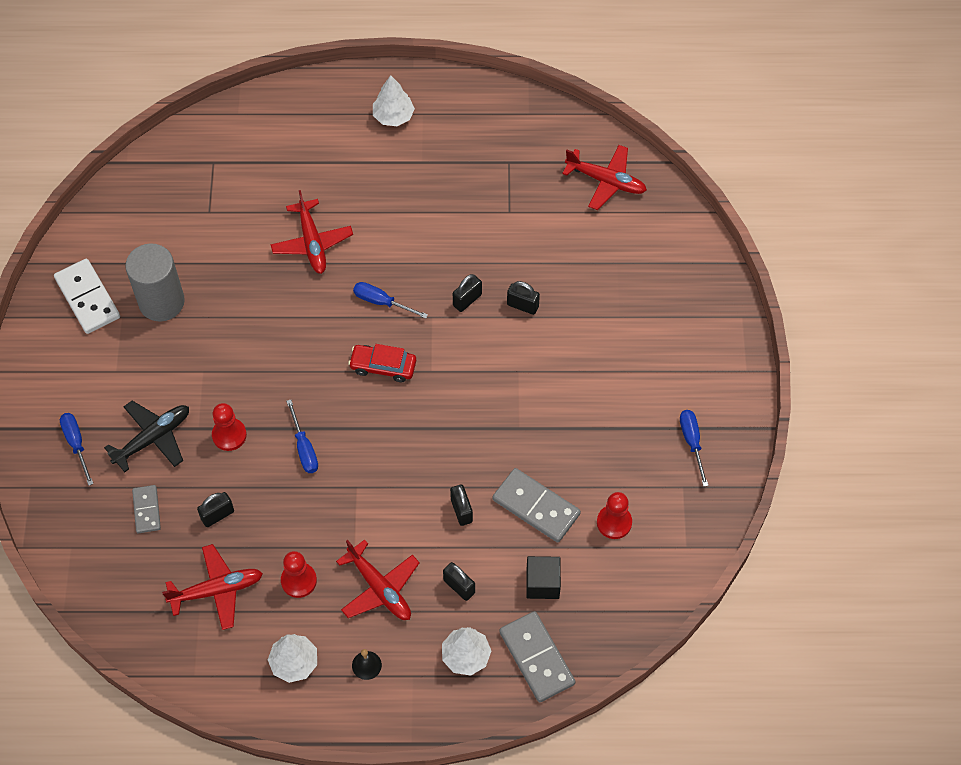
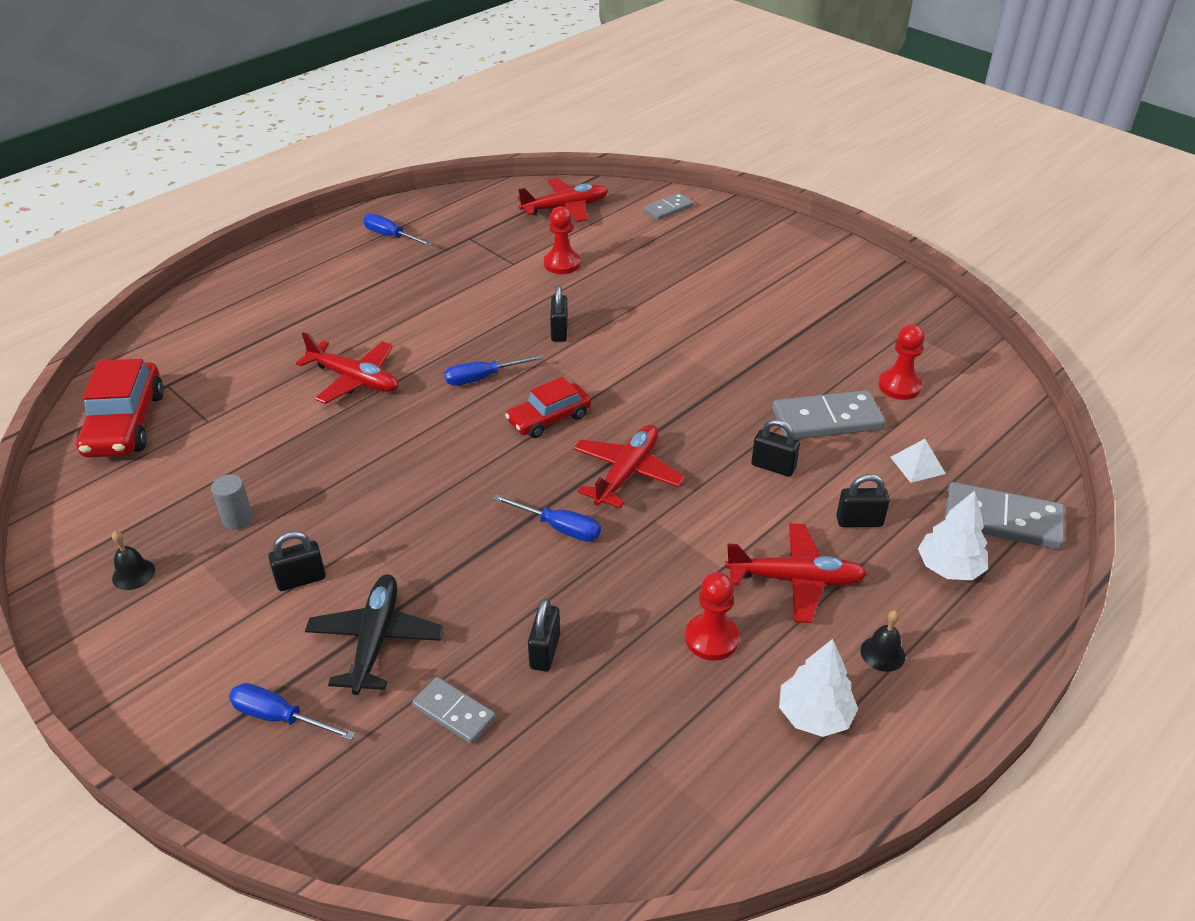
camera: 45 degrees left, 20 degrees down
(87, 298) = (133, 574): white domino -> black bell
(161, 302) = (238, 519): grey cylinder -> grey cylinder, size x0.44
(168, 178) = (125, 423): none -> red car
(217, 590) = (639, 721): red plane -> red plane (627, 473)
(229, 435) = (463, 574): red pawn -> red pawn (562, 264)
(393, 116) = (323, 264): white tree -> none
(522, 305) = (611, 307): black padlock -> black padlock (301, 579)
(542, 583) = (917, 465): black cube -> white pyramid
(676, 240) = (668, 209): none -> grey domino
(692, 442) = (868, 303): blue screwdriver -> blue screwdriver (391, 236)

